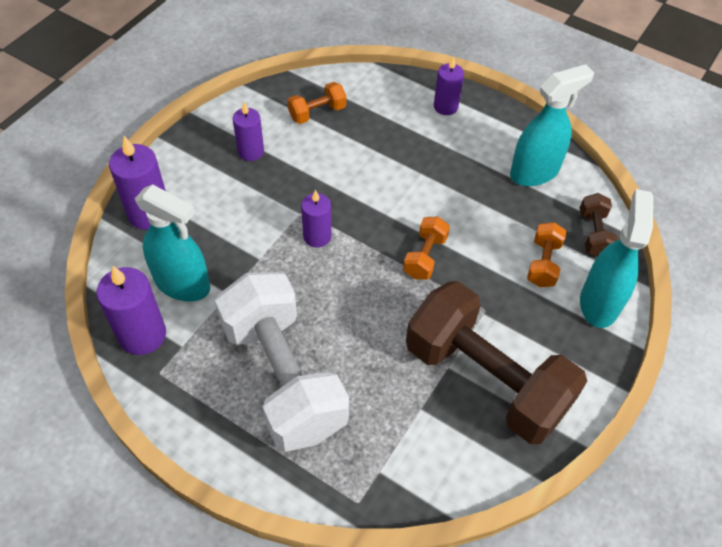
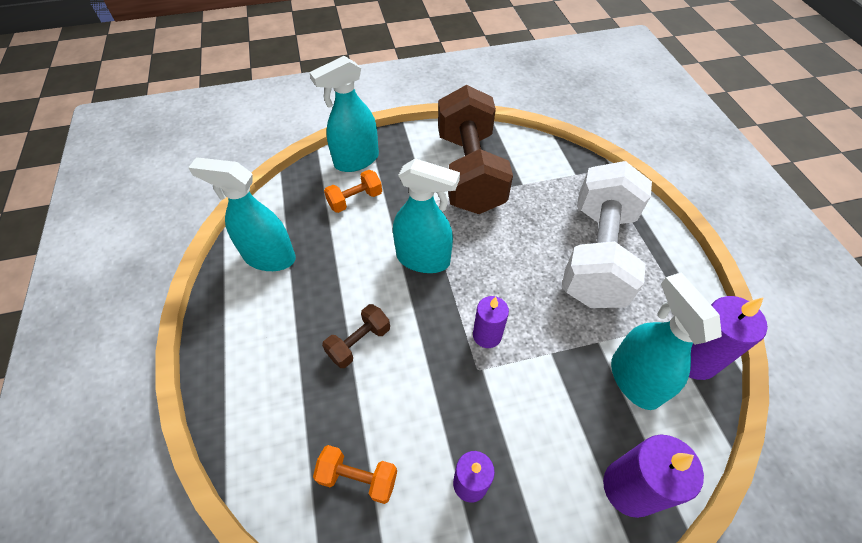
camera: 135 degrees left, 0 degrees up
(425, 256) = (423, 259): orange dumbbell -> turquoise spray bottle
(445, 106) = (242, 373): purple candle -> none
(594, 234) = (300, 192): brown dumbbell -> brown dumbbell (359, 342)

